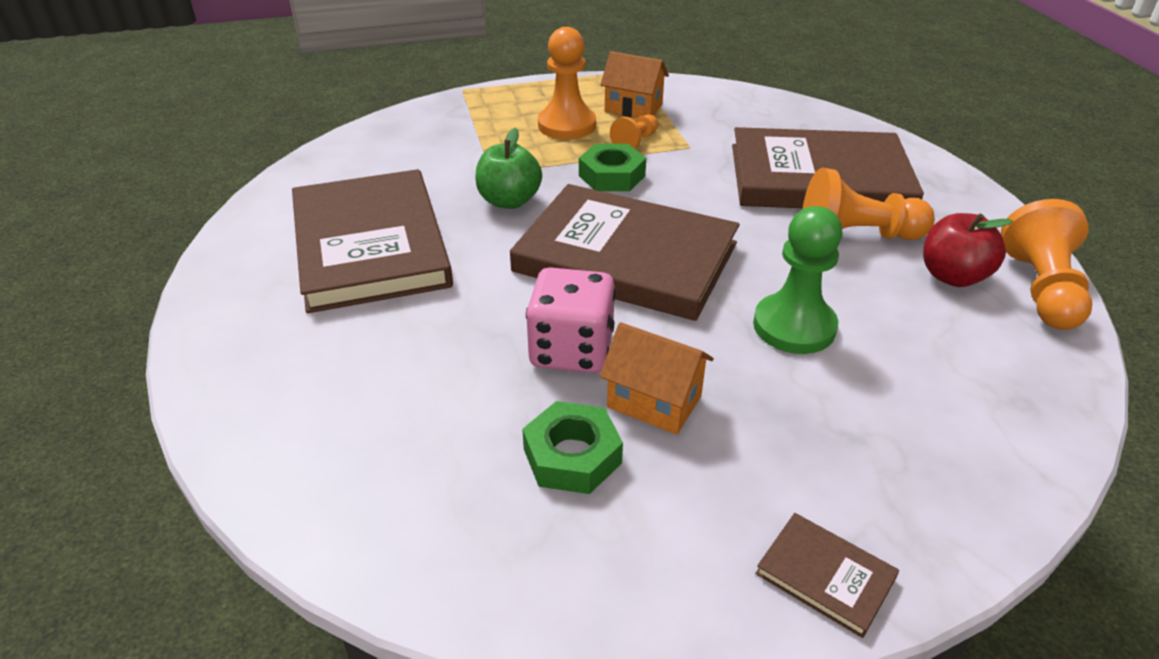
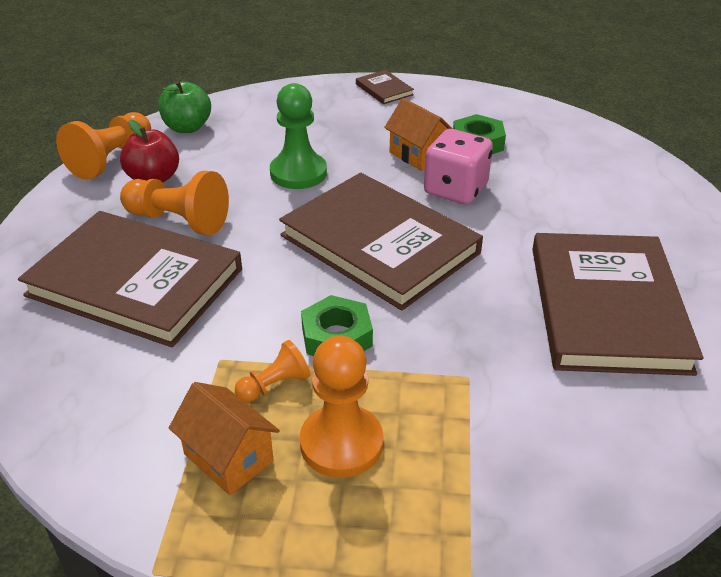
camera: 160 degrees left, 0 degrees up
(509, 201) = (460, 329): green apple -> green apple (187, 127)

